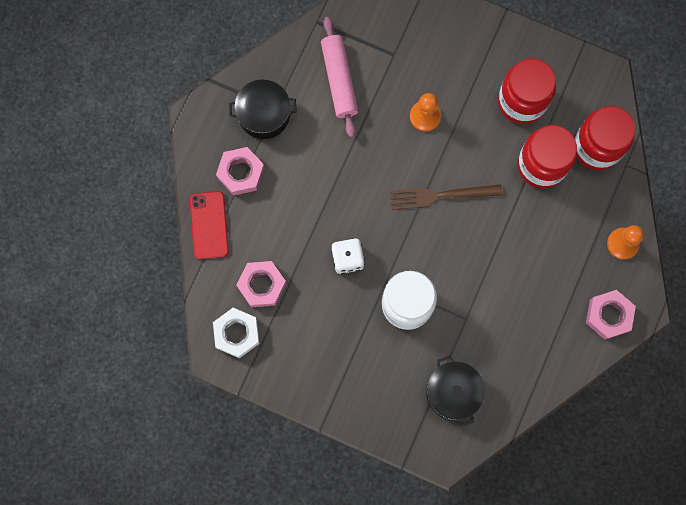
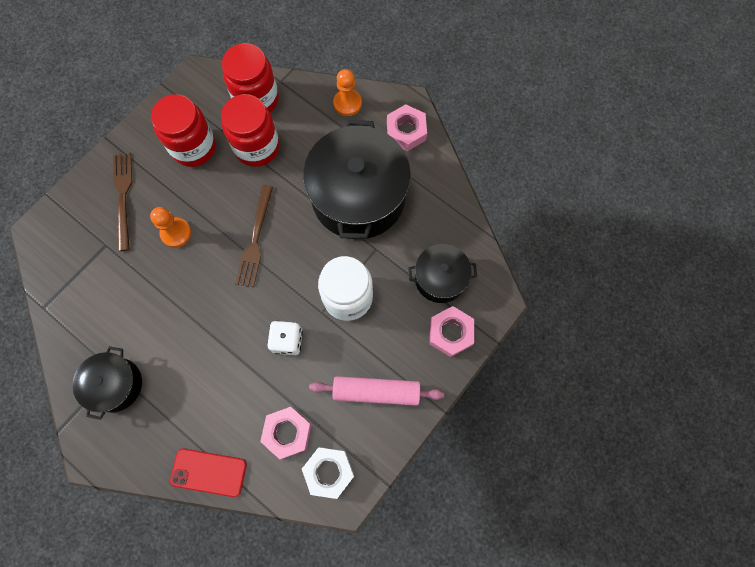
camera: 75 degrees left, 5 degrees down
(241, 173) = (166, 424): pink nut -> pink nut (450, 333)
(339, 80) = (110, 302): pink rolling pin -> pink rolling pin (376, 392)
(447, 52) = (123, 197): none -> brown fork
(518, 285) = (358, 196): none -> black pot

